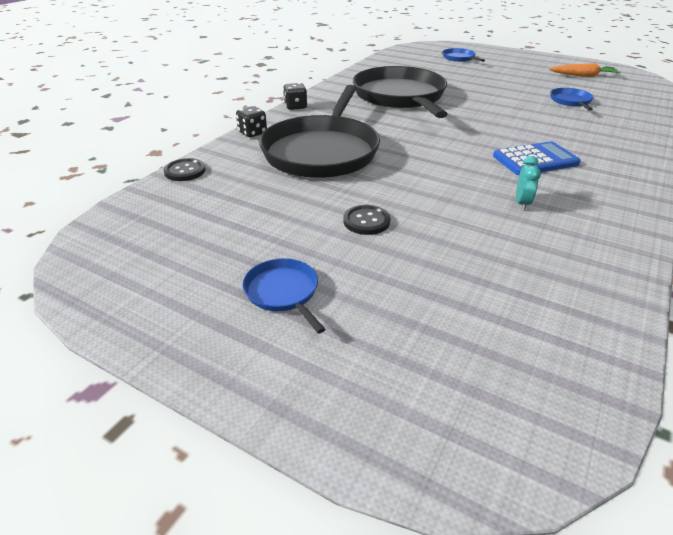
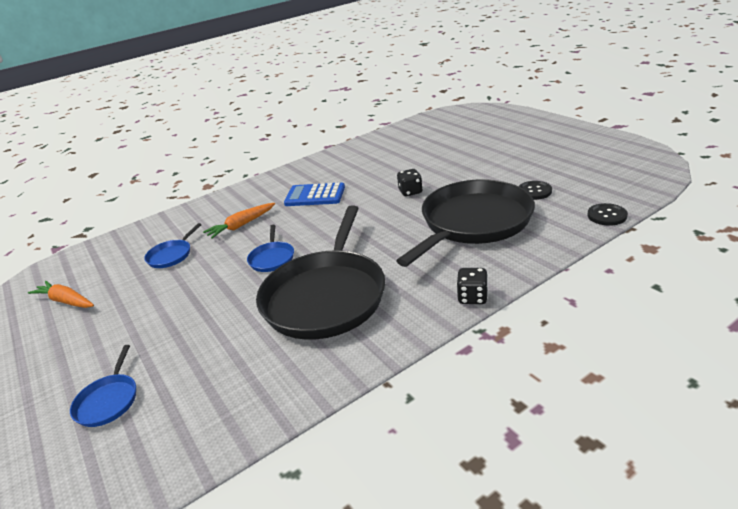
camera: 150 degrees left, 5 degrees down
(252, 133) = (538, 255): black dice -> black dice (410, 192)
(283, 292) = (533, 143): blue pan -> blue pan (272, 258)
(366, 221) = (472, 168): black button -> black button (534, 191)
(522, 203) = (369, 169): turquoise clock -> none
(558, 125) = (241, 225): none -> orange carrot

